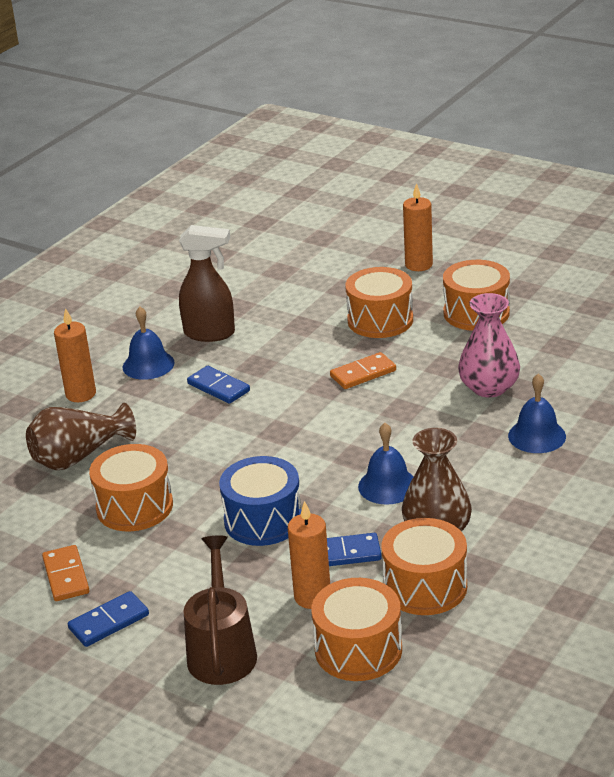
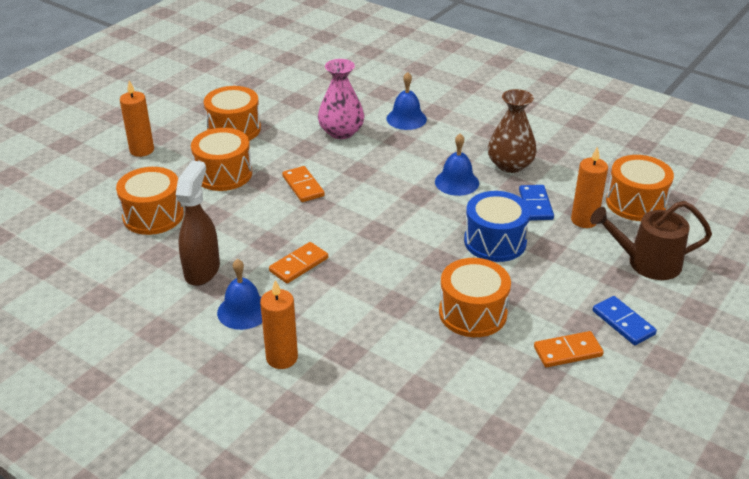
camera: 90 degrees left, 5 degrees up
(79, 457) = (392, 353): brown vase -> none
(218, 387) = (299, 265): blue domino -> orange domino
(425, 586) = (569, 173): orange drum -> orange drum (153, 215)

